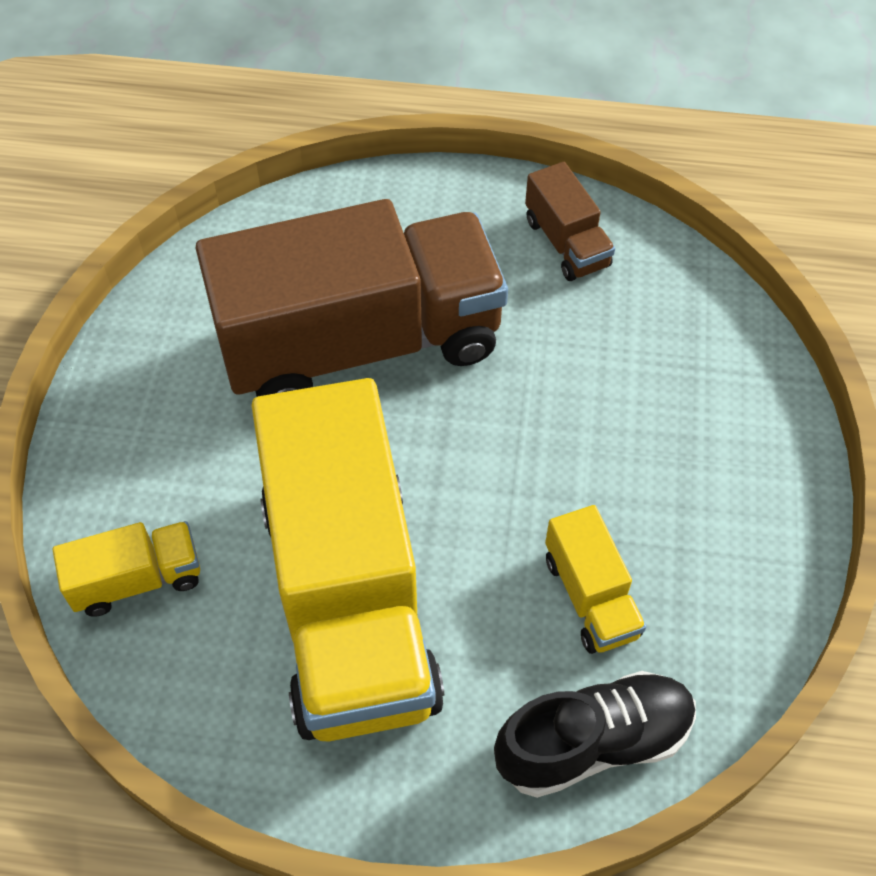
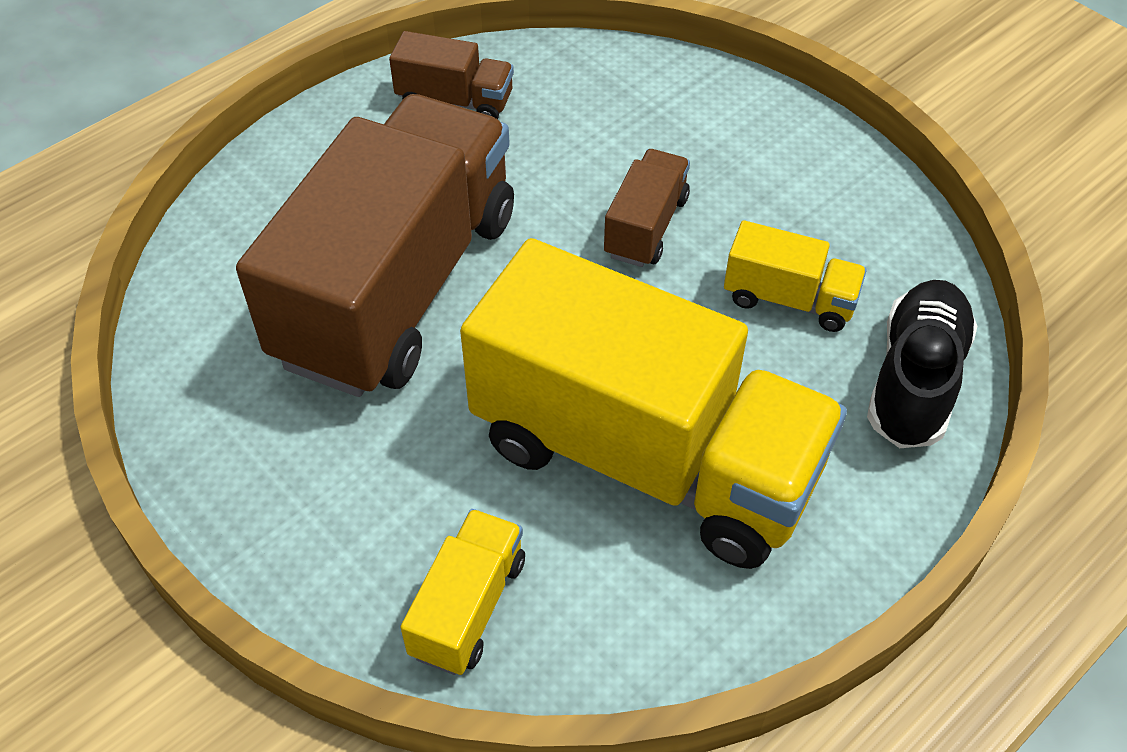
camera: 50 degrees left, 5 degrees down
(567, 449) = (646, 227): none -> brown truck

